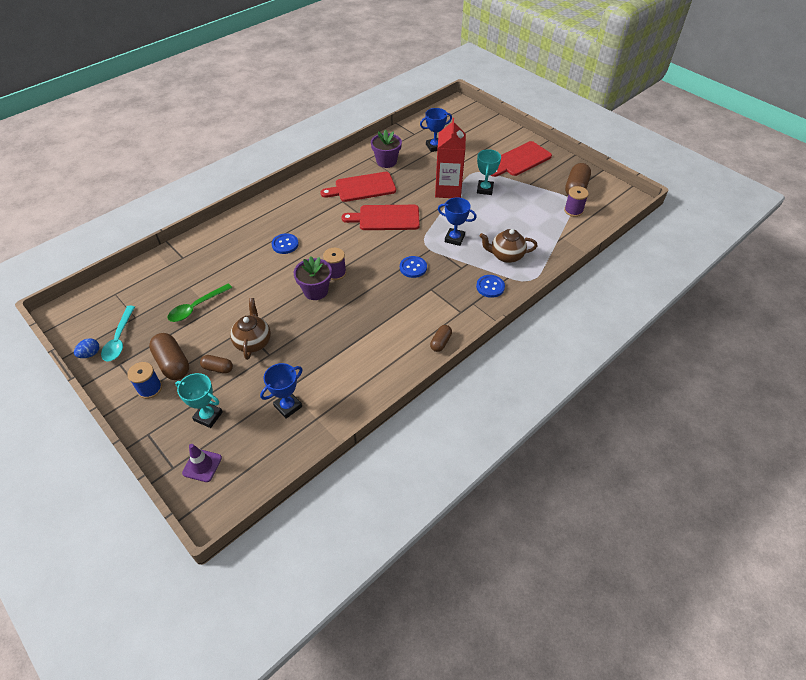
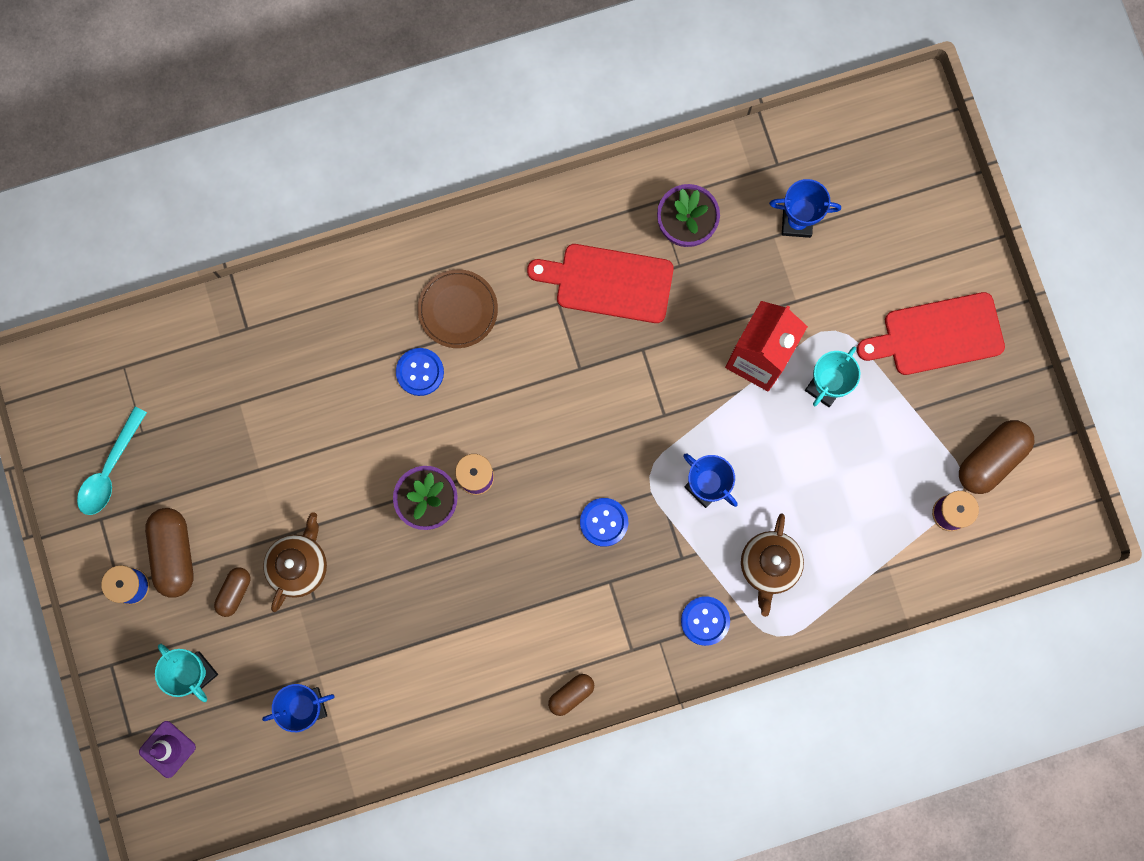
camera: 25 degrees right, 30 degrees up
(90, 354) = (63, 480): blue egg -> none
(196, 307) = (238, 454): green spoon -> none
(218, 368) = (234, 592): brown capsule -> brown capsule turned 75 degrees clockwise
(293, 217) = (458, 309): none -> brown plate
(386, 218) = (614, 382): red cutting board -> none
(506, 256) = (769, 566): brown teapot -> brown teapot turned 105 degrees counterclockwise

